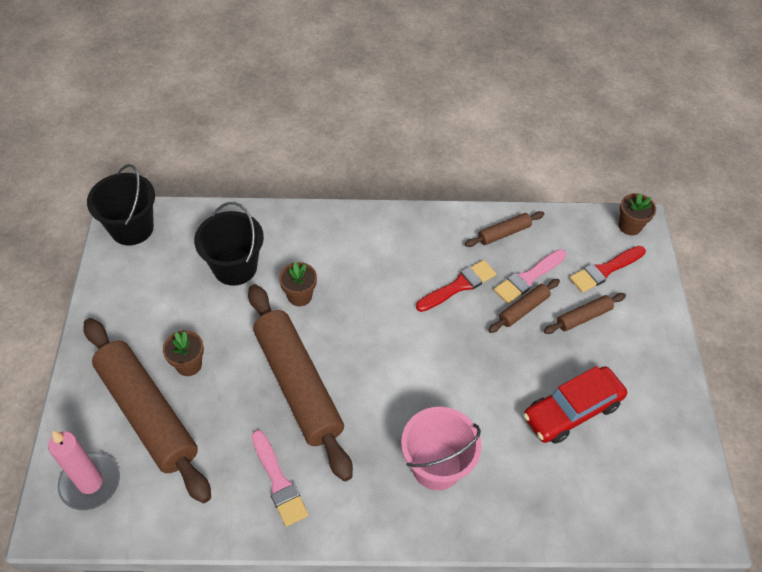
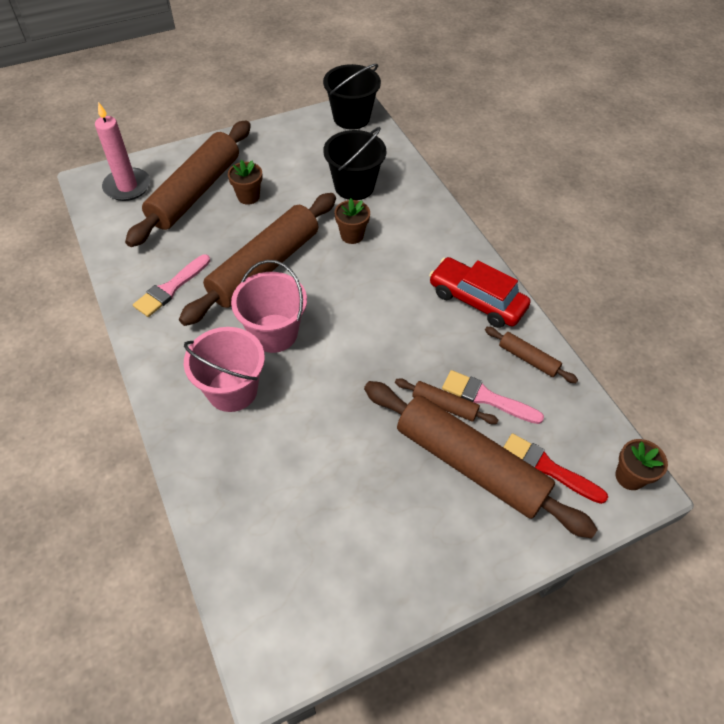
camera: 65 degrees right, 0 degrees up
(386, 407) = (274, 333): none -> pink bucket
(458, 286) = (437, 342): red brush -> none
(572, 410) = (347, 486): red car -> red car (476, 300)
(583, 317) = (470, 464): brown rolling pin -> brown rolling pin, size x2.27

